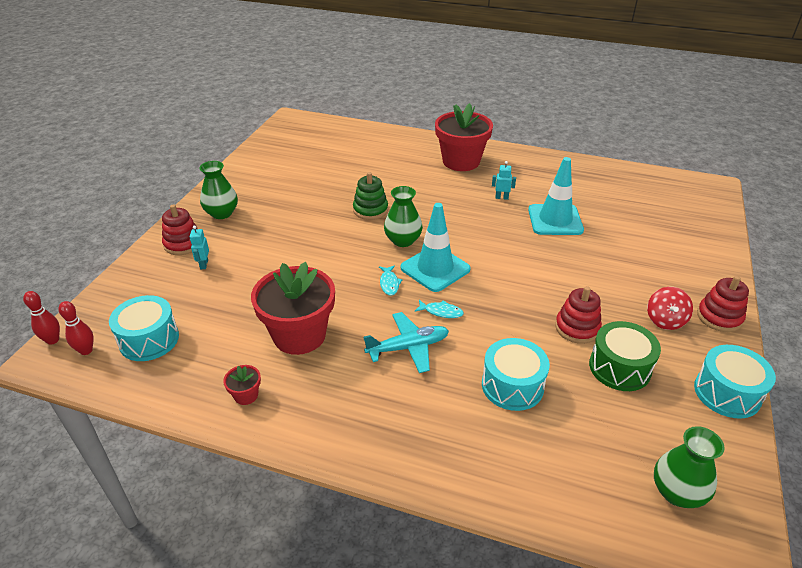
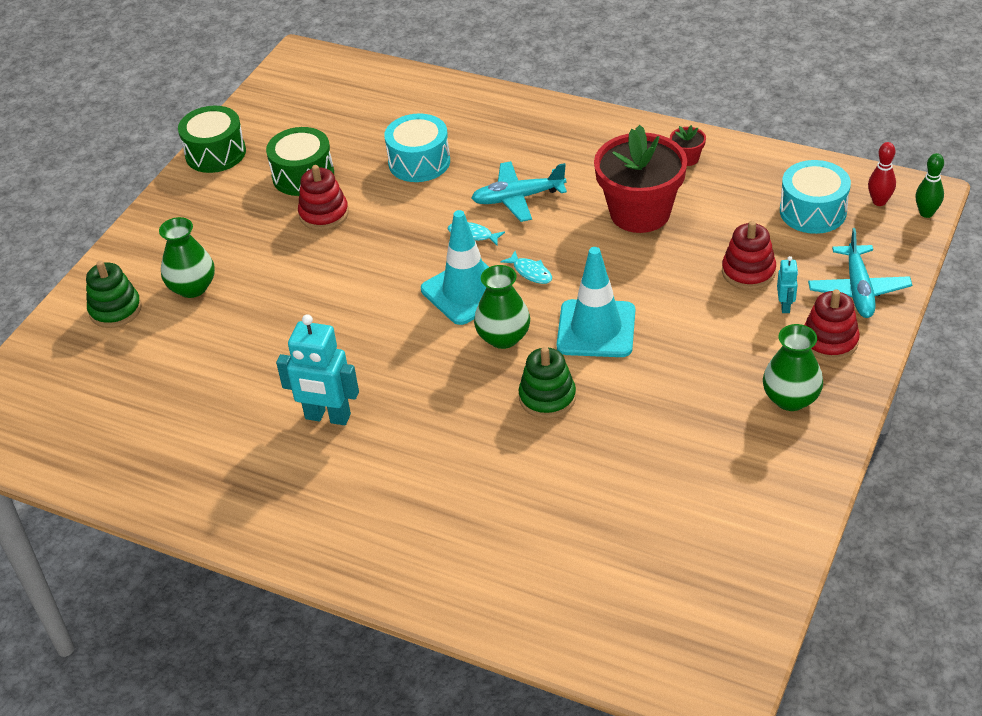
camera: 170 degrees left, 5 degrees up
(52, 340) = (926, 213): red bowling pin -> green bowling pin
(146, 276) = (858, 290): none -> turquoise plane
(389, 283) = (530, 272): turquoise fish -> turquoise fish turned 135 degrees clockwise
(461, 161) = (366, 513): red flower pot -> none
(501, 197) = (327, 417): turquoise robot -> turquoise robot, size x2.03
(555, 220) = (266, 367): turquoise traffic cone -> turquoise traffic cone (596, 329)
(665, 320) = (220, 220): red spinning top -> none
(677, 492) = (317, 90): green vase -> green vase (192, 287)
(688, 250) = (115, 310): none -> green stacking toy
(719, 317) = (156, 222): red stacking toy -> red stacking toy (748, 272)
(727, 393) = (215, 153): turquoise drum -> green drum

